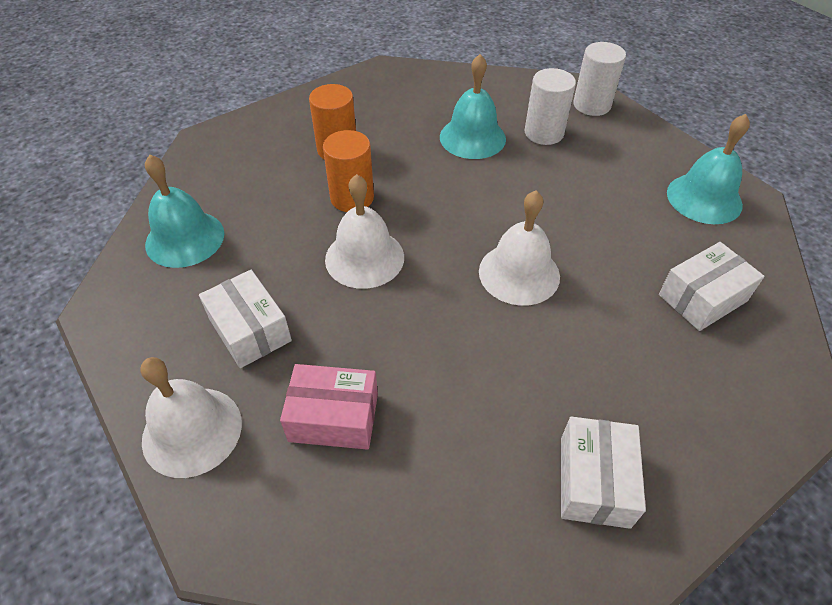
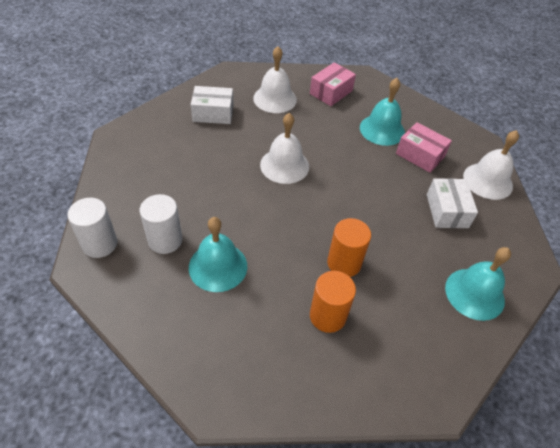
camera: 150 degrees left, 0 degrees up
(364, 258) = (362, 217): white bell -> white bell (275, 99)
(594, 481) = (331, 92): white box -> pink box
(704, 198) = (139, 147): turquoise bell -> turquoise bell (382, 129)

